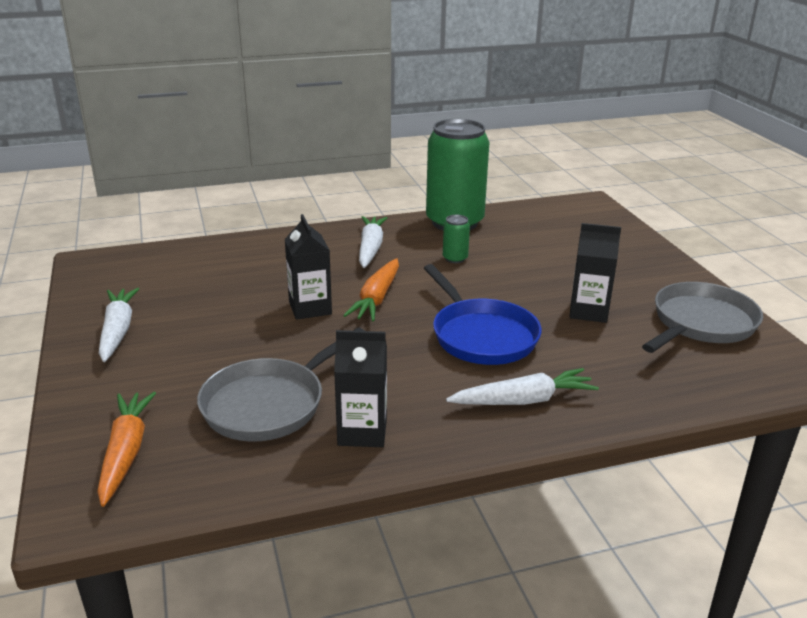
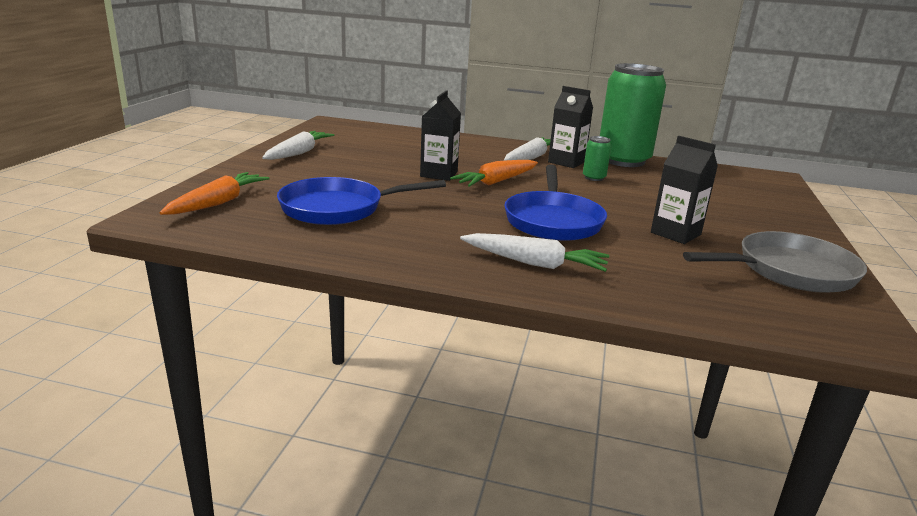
camera: 30 degrees right, 5 degrees down
(269, 403) = (339, 208): grey pan -> blue pan
(362, 432) = (380, 240): black carton -> black carton (566, 162)

